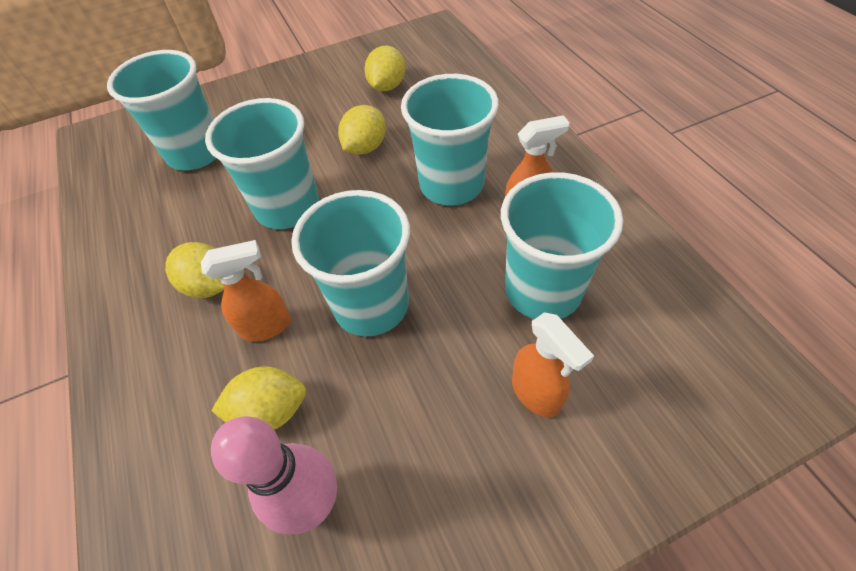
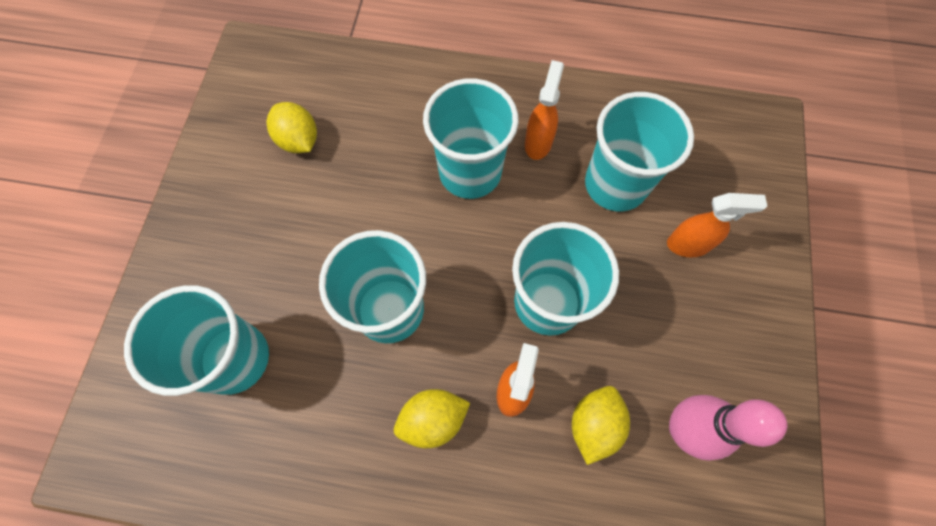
camera: 60 degrees left, 15 degrees up
(365, 147) = (368, 207): yellow lemon -> none

